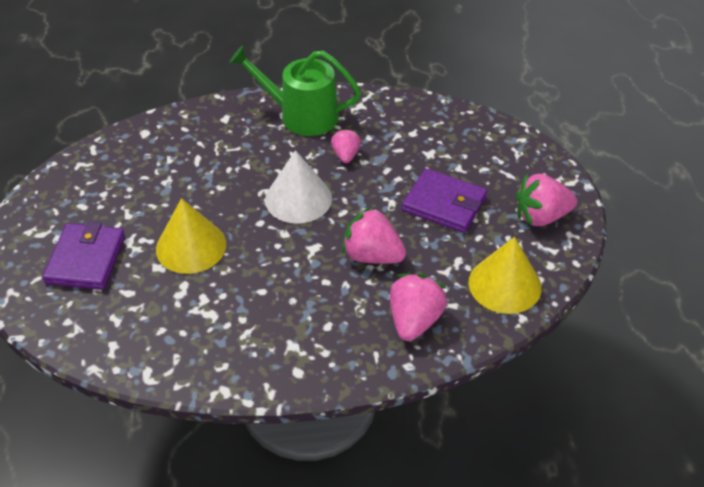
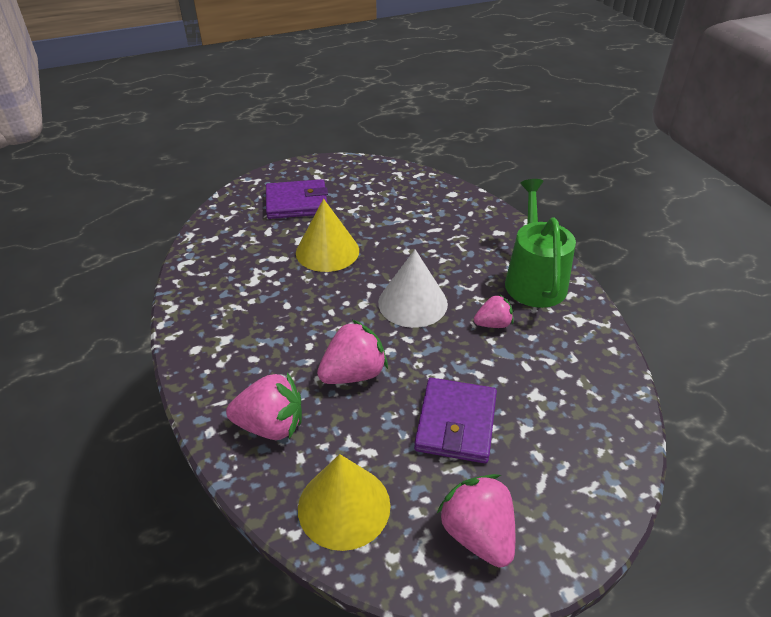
camera: 75 degrees right, 5 degrees down
(372, 255) = (353, 373): pink strawberry -> pink strawberry turned 45 degrees clockwise

